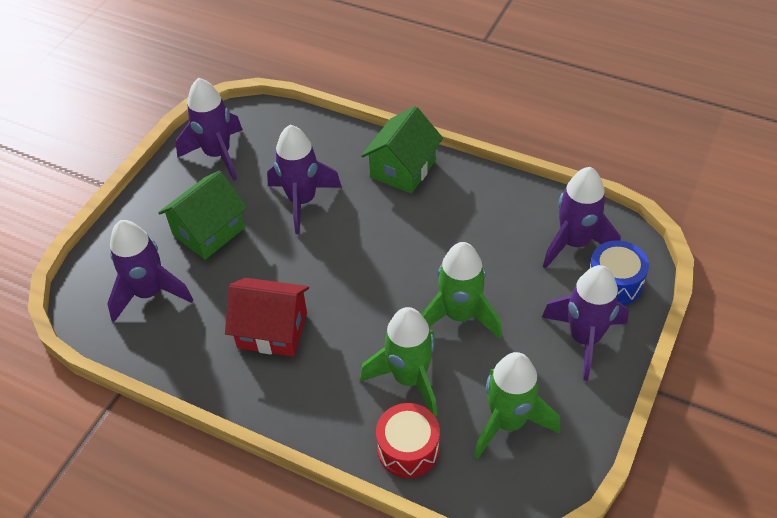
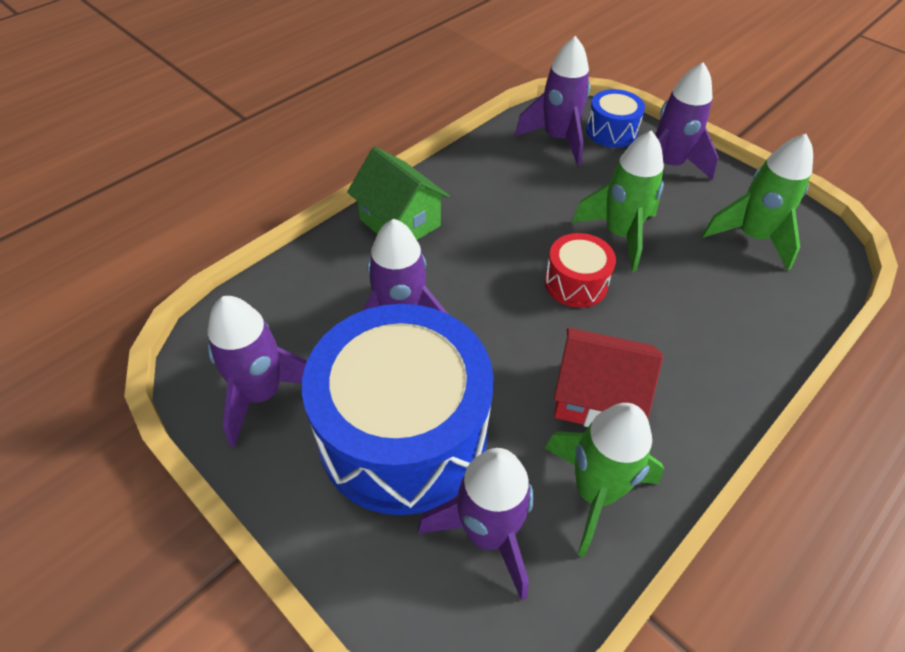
camera: 75 degrees left, 0 degrees up
(209, 231) = (403, 434): green house -> blue drum
(272, 330) = (596, 397): red house -> red house turned 75 degrees clockwise
(408, 449) = (776, 315): red drum -> red drum (576, 283)
(409, 378) = (690, 292): green rocket -> green rocket (594, 492)

